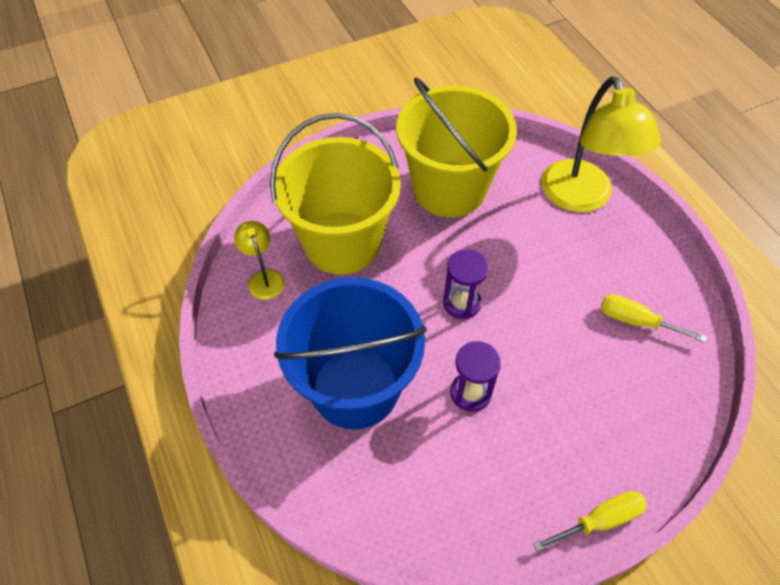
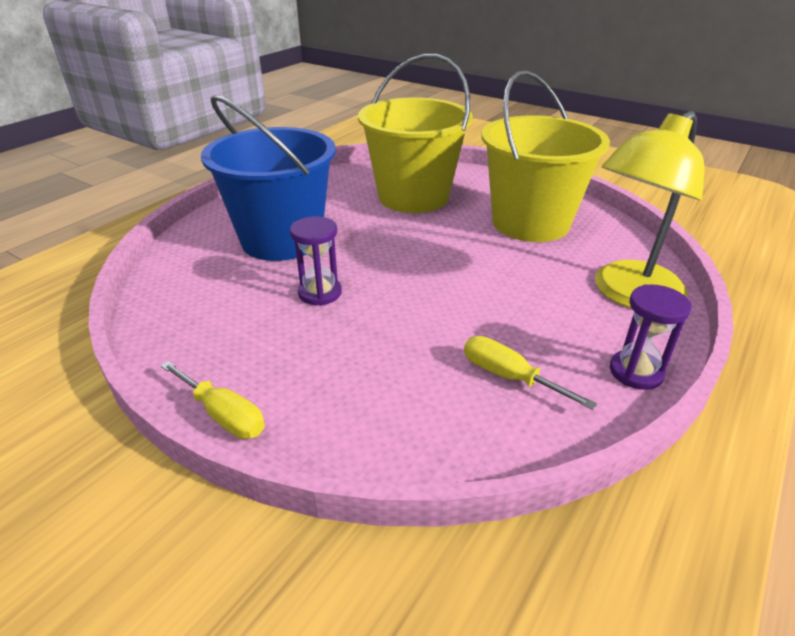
camera: 60 degrees right, 20 degrees down
(264, 278) = (348, 180): yellow lamp -> none
(461, 303) = (412, 262): purple hourglass -> purple hourglass (636, 372)
(636, 321) = (509, 377): yellow screwdriver -> yellow screwdriver turned 45 degrees counterclockwise

